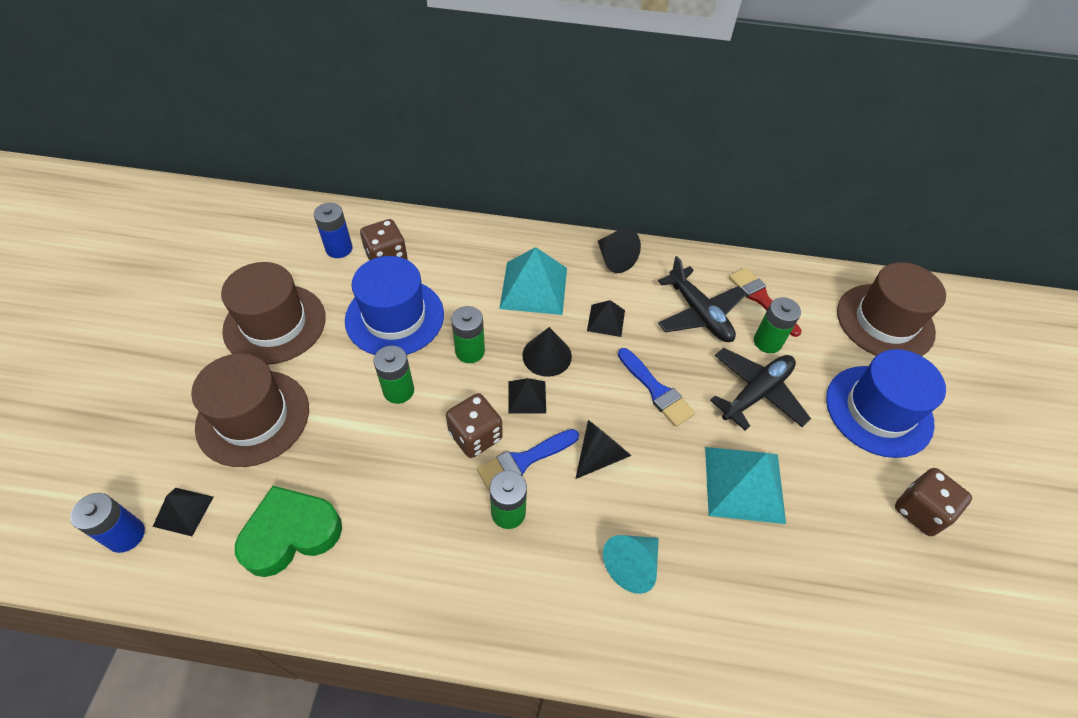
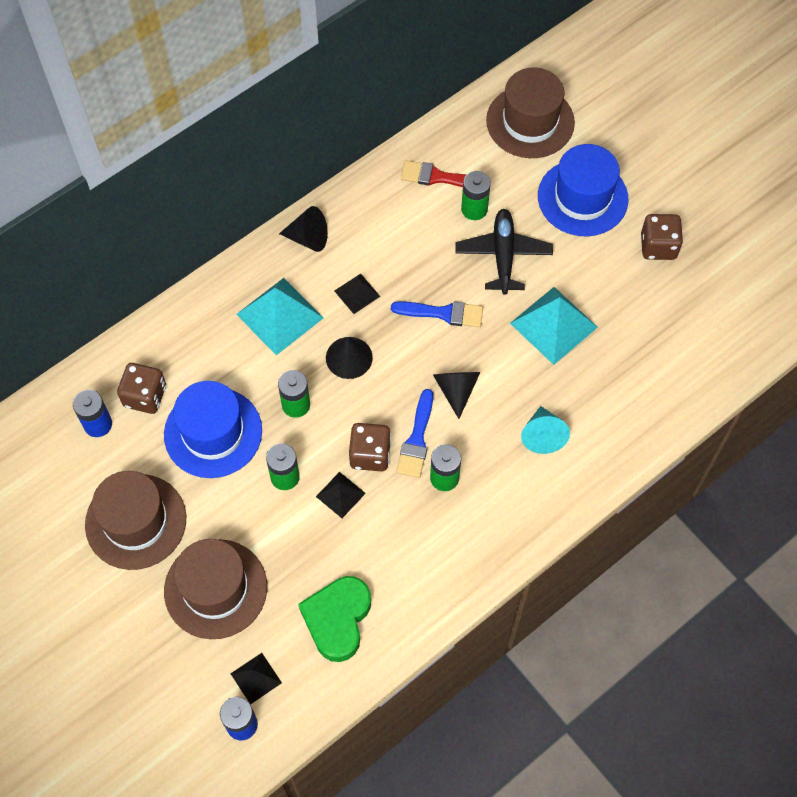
camera: 45 degrees left, 10 degrees up
(527, 397) = (370, 398): black pyramid -> black pyramid (340, 494)
(699, 313) = (411, 228): black plane -> none

